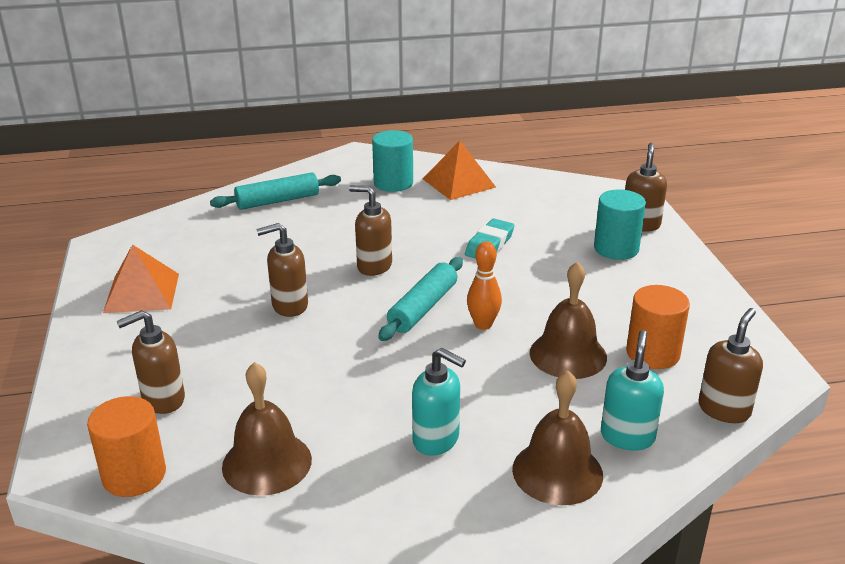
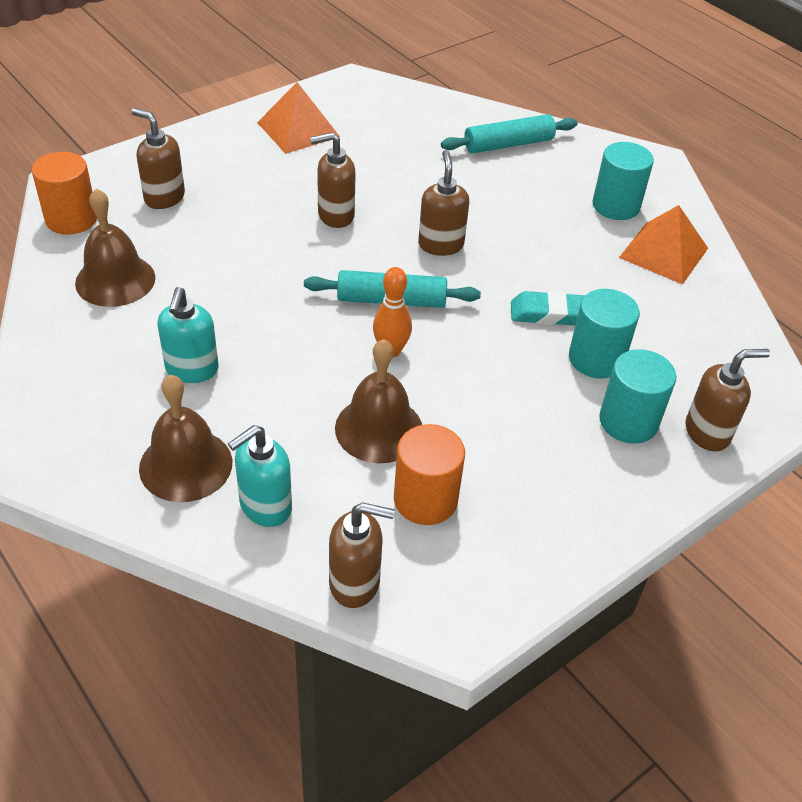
camera: 60 degrees right, 15 degrees up
(278, 201) = (508, 144): turquoise rolling pin -> turquoise rolling pin turned 60 degrees counterclockwise
(289, 306) = (335, 215): brown soap dispenser -> brown soap dispenser turned 60 degrees counterclockwise
(548, 241) = (596, 359): none -> turquoise cylinder
(627, 436) = (265, 507): turquoise soap dispenser -> turquoise soap dispenser turned 150 degrees clockwise

